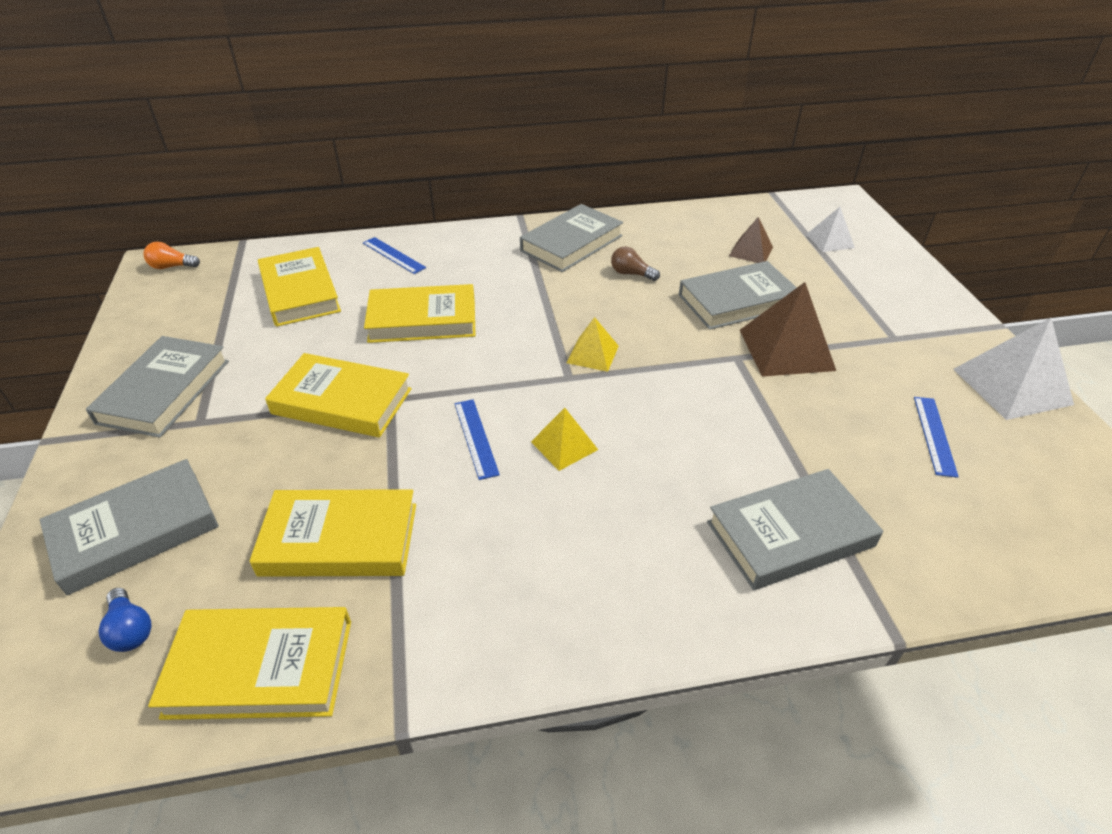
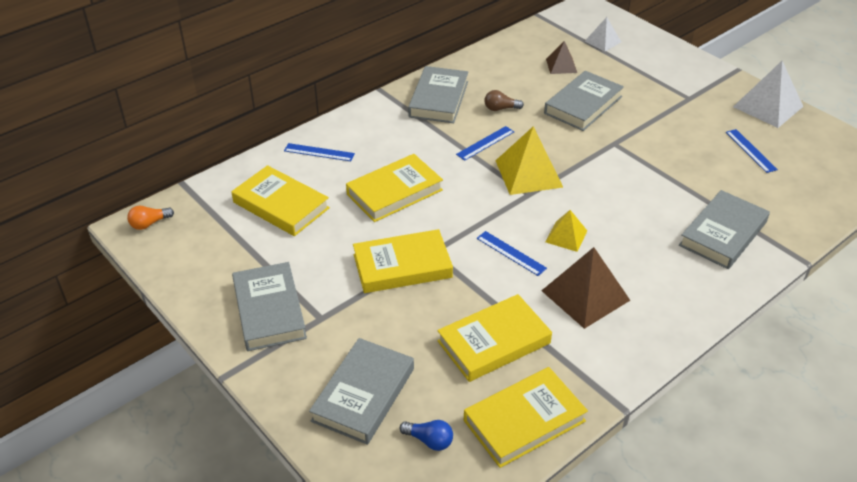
camera: 30 degrees left, 0 degrees up
(576, 304) = (485, 143): none -> blue ruler
(593, 354) = (529, 173): yellow pyramid -> yellow pyramid, size x1.76
(786, 349) = (637, 128): brown pyramid -> brown pyramid (585, 295)

